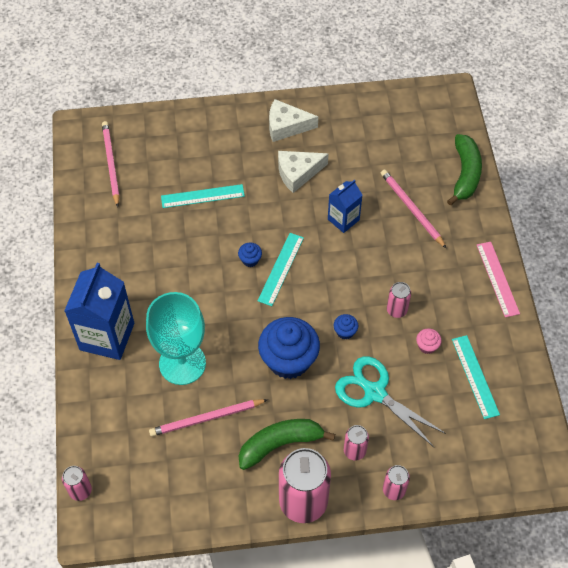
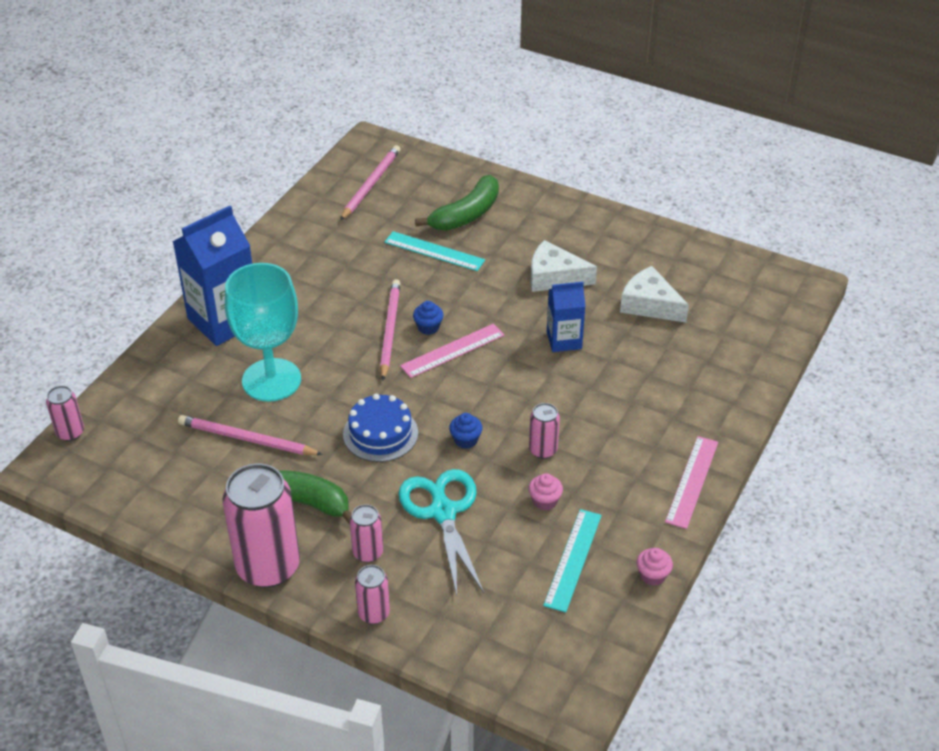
camera: 35 degrees right, 15 degrees down
(280, 269) = (452, 350): turquoise ruler -> pink ruler
(286, 126) = (582, 232): white cheese -> white cheese (649, 304)
(288, 360) = (380, 433): blue cupcake -> blue cake
(411, 209) = (652, 367): pink pencil -> pink pencil (390, 330)
(465, 174) = (748, 365): green banana -> green banana (466, 214)
(526, 358) = (652, 575): none -> pink cupcake

